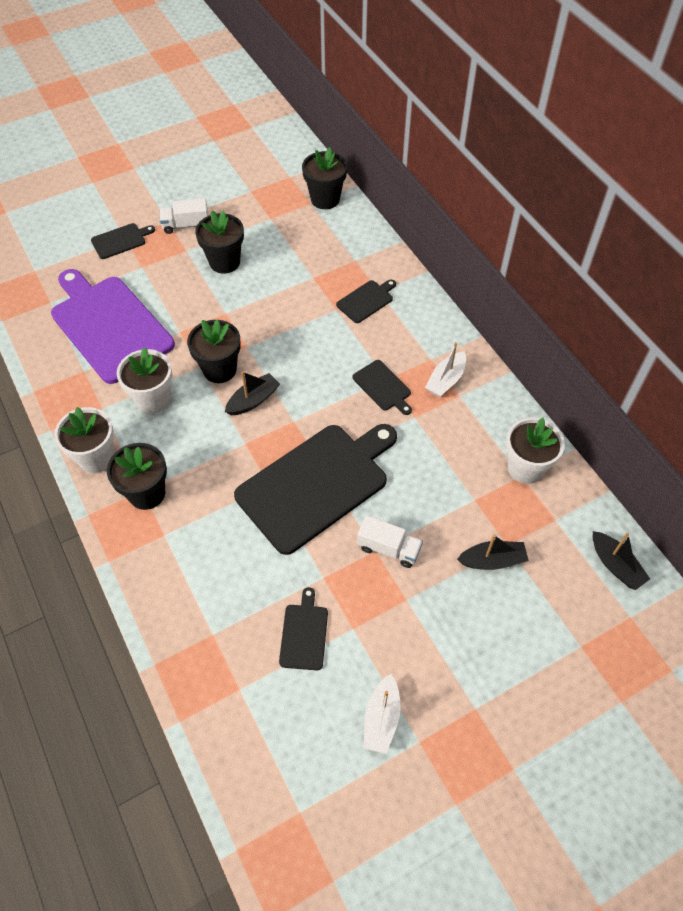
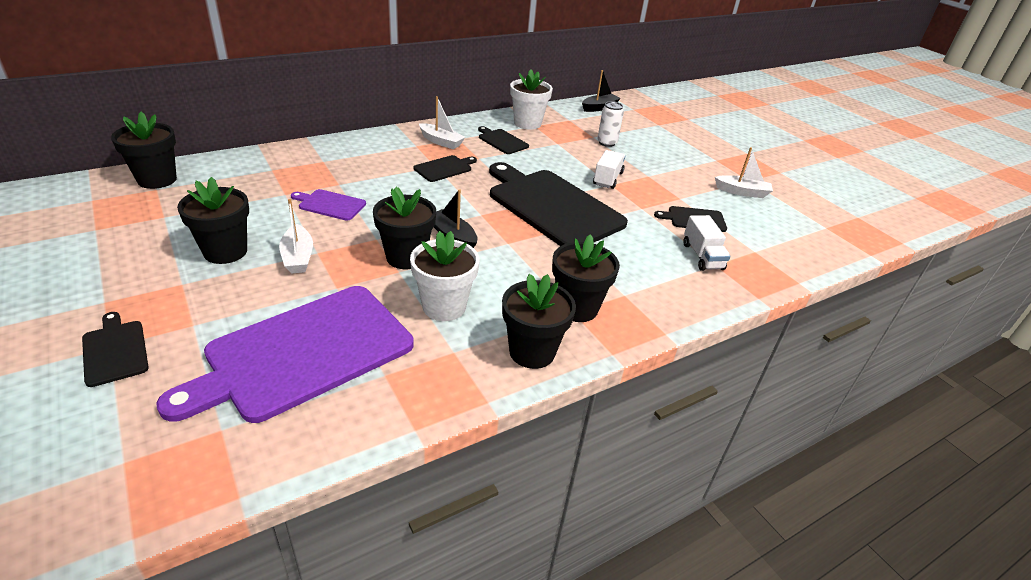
camera: 95 degrees left, 20 degrees down
(96, 457) = (532, 352): white flower pot -> black flower pot
(186, 225) = (126, 284): white truck -> white truck (702, 256)
(218, 303) = (298, 257): none -> white boat
(299, 309) = (330, 204): none -> purple cutting board
(366, 300) = (333, 168): black cutting board -> black cutting board (502, 141)
(492, 560) = (607, 143): black boat -> white can

